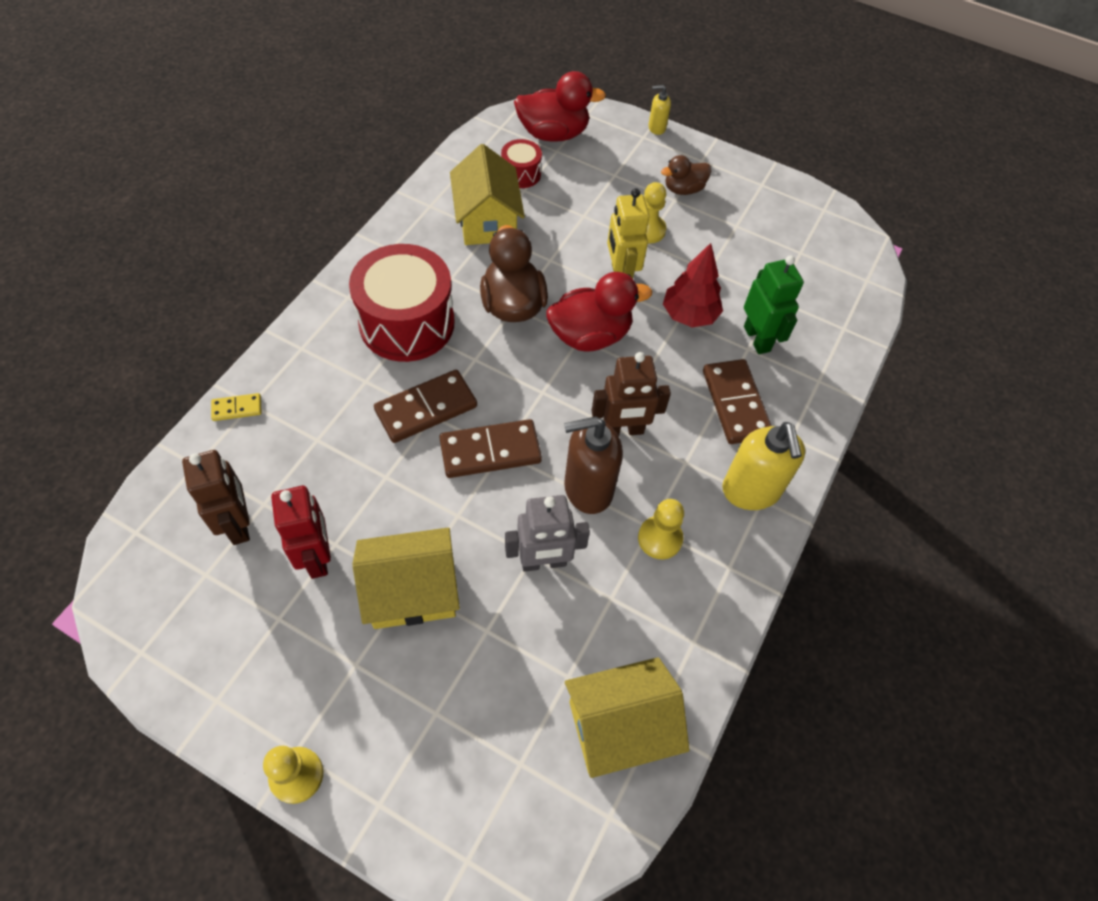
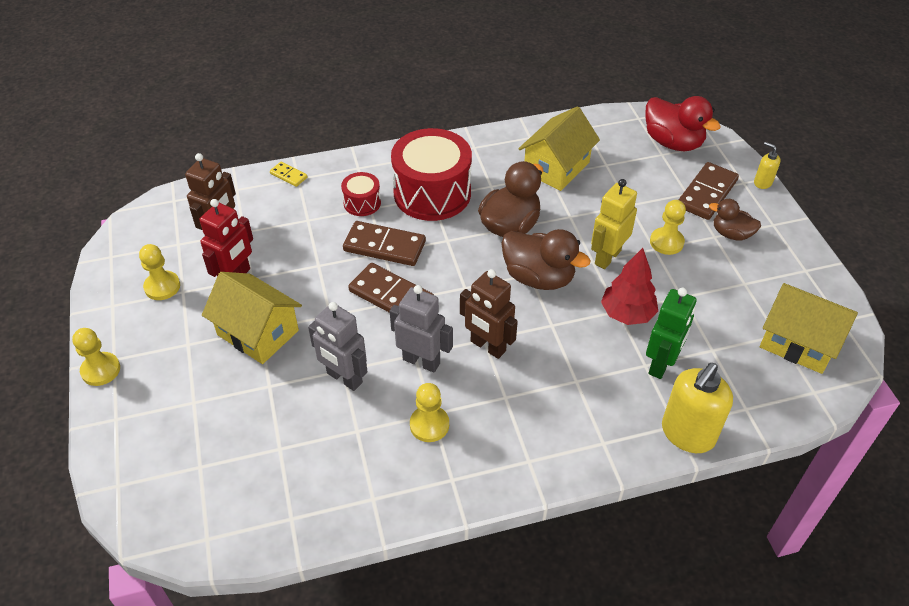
camera: 50 degrees right, 10 degrees down
(249, 632) = (162, 287): none -> yellow pawn
(521, 174) = (616, 153): red drum -> red drum (362, 203)
(587, 489) = (421, 361): brown soap dispenser -> grey robot
(590, 335) = (538, 277): red duck -> brown duck
(620, 726) = (272, 500): yellow house -> yellow house (798, 342)
(735, 404) = (588, 391): brown domino -> brown domino (706, 193)
(751, 491) = (527, 449): yellow soap dispenser -> yellow soap dispenser (687, 434)

